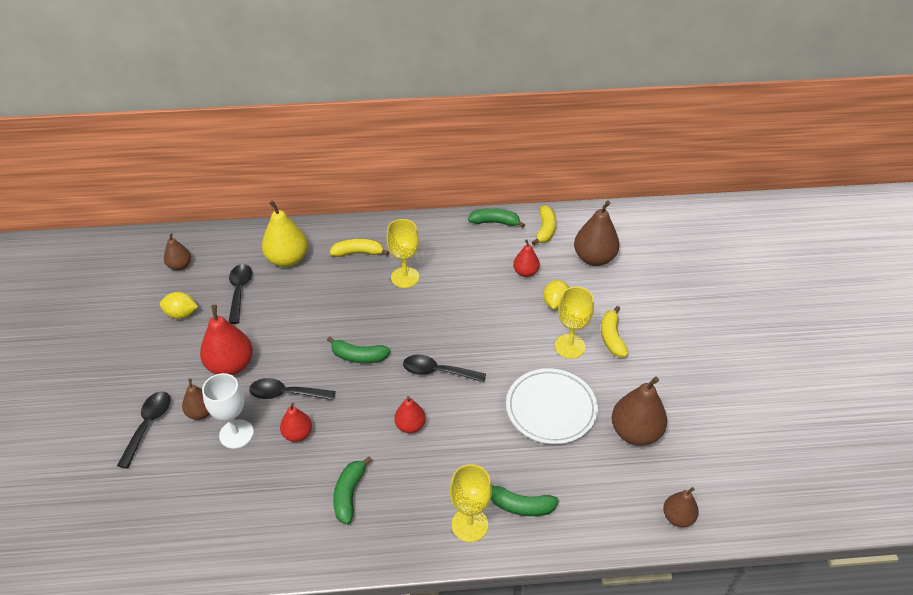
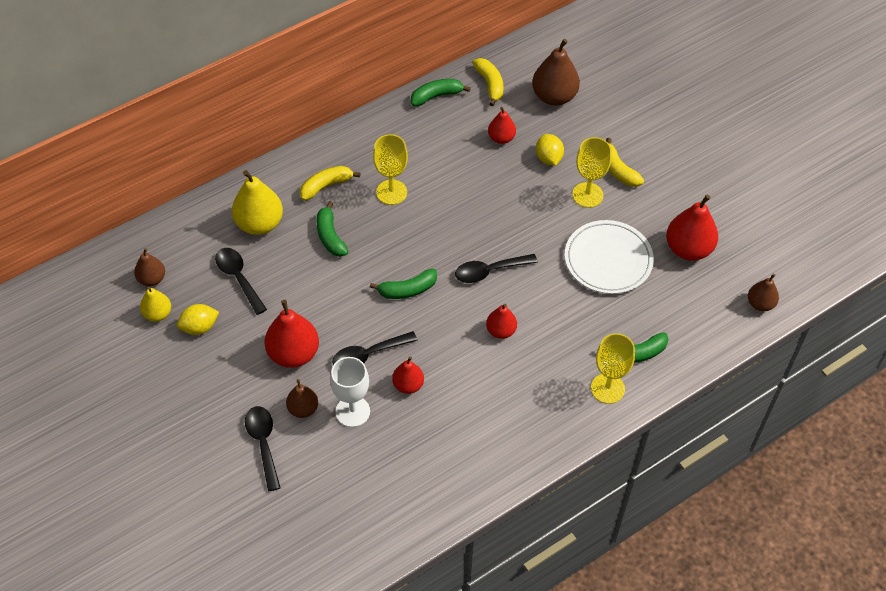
camera: 30 degrees left, 10 degrees up
(162, 292) = (157, 314): none -> yellow pear
(349, 494) = (492, 413): green banana -> green banana (330, 236)
(635, 432) = (688, 249): brown pear -> red pear

